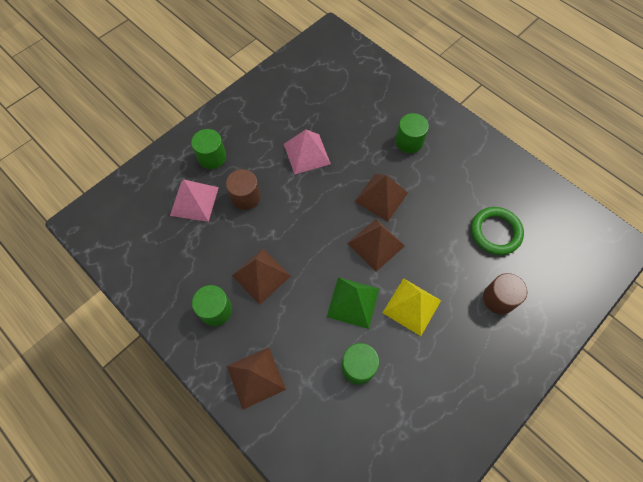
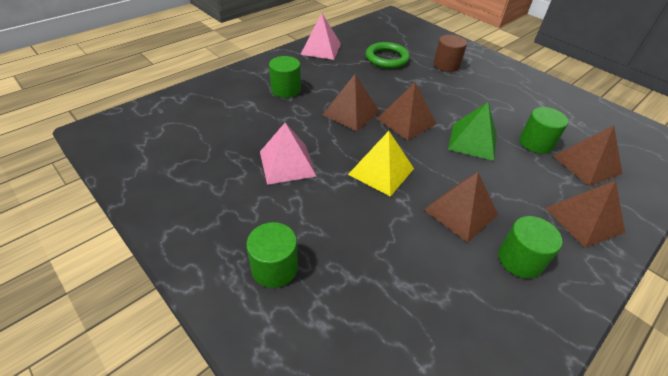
camera: 90 degrees left, 20 degrees down
(194, 201) = (354, 290): pink pyramid -> pink pyramid (321, 49)
(245, 197) = (348, 226): brown cylinder -> none
(329, 410) = (586, 164): none -> brown pyramid
(412, 306) = (466, 107): yellow pyramid -> yellow pyramid (381, 171)

